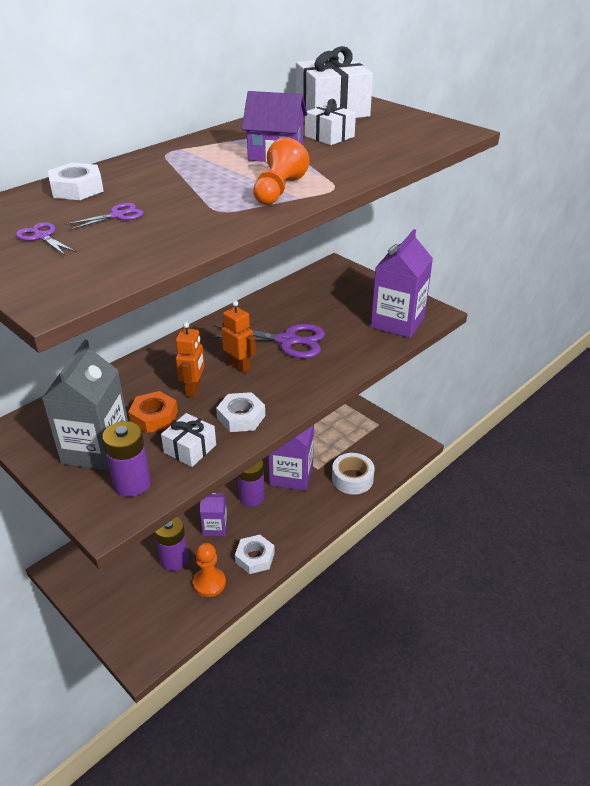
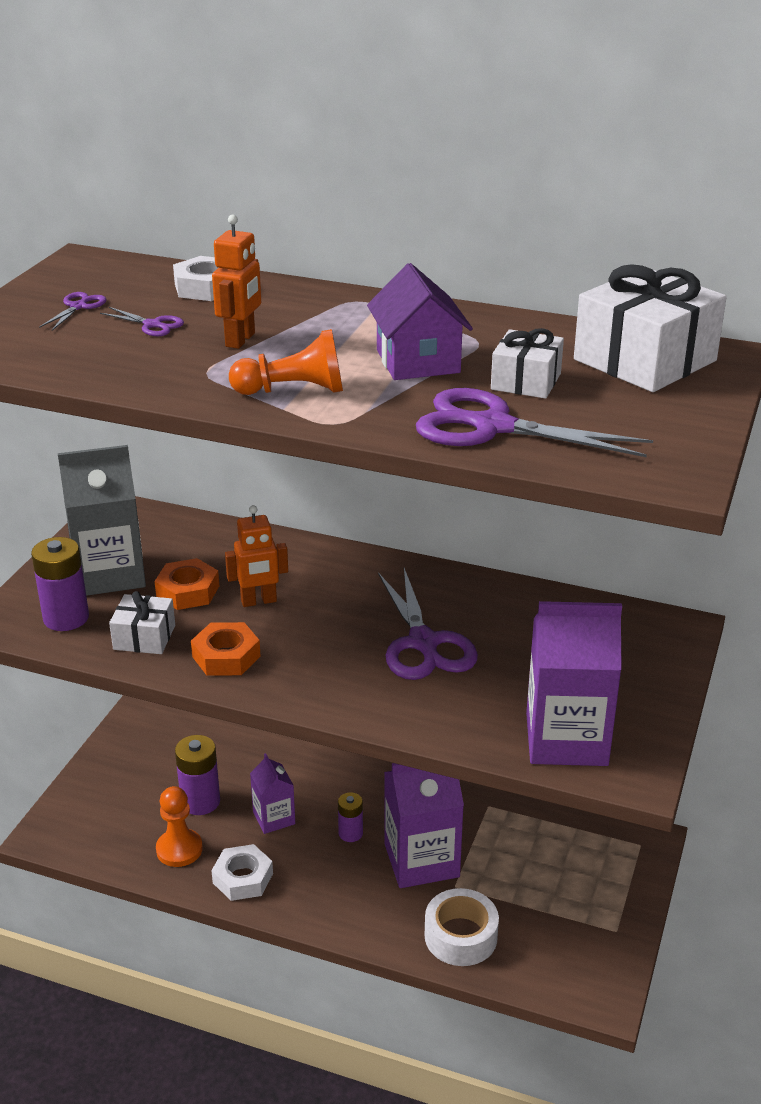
camera: 65 degrees right, 5 degrees down
(239, 366) = (332, 621): orange robot -> orange robot (241, 340)
(241, 417) = (226, 656): white nut -> orange nut
(251, 497) = (350, 833): purple battery -> purple battery, size x0.61
(375, 153) = (493, 427): none -> purple scissors

